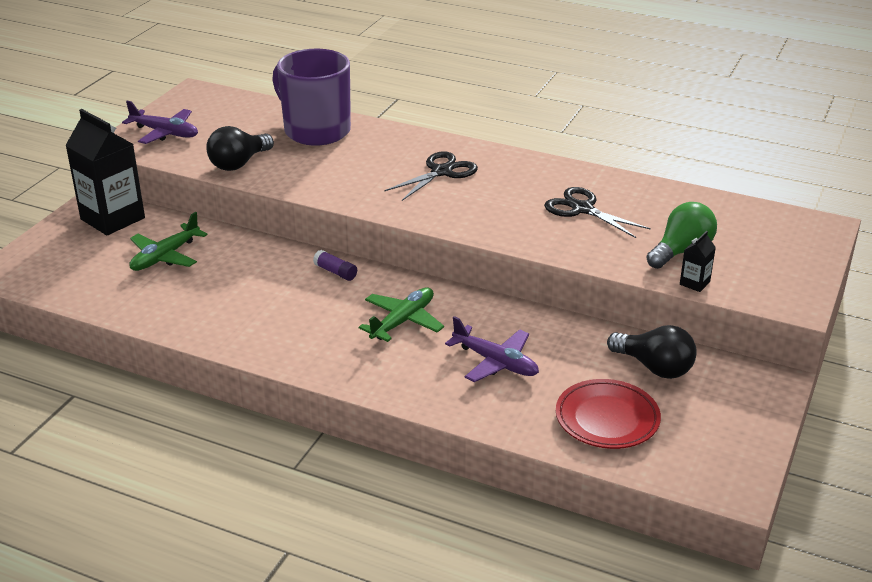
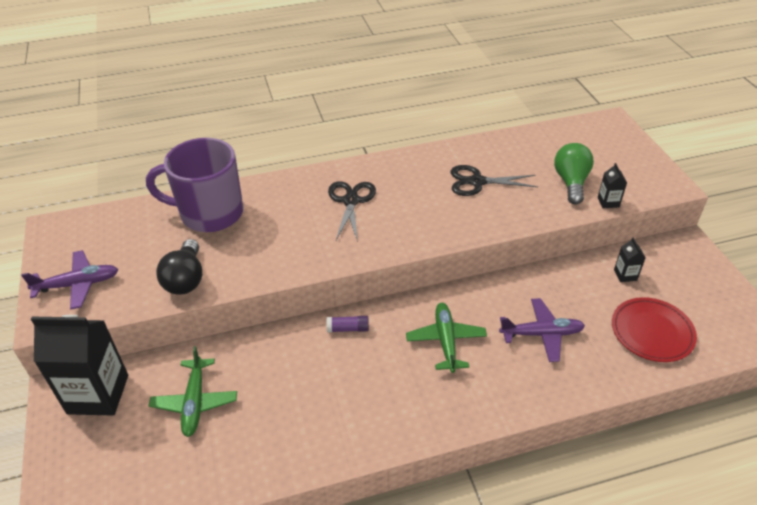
camera: 40 degrees left, 10 degrees up
(654, 367) = (625, 275): black light bulb -> black carton

